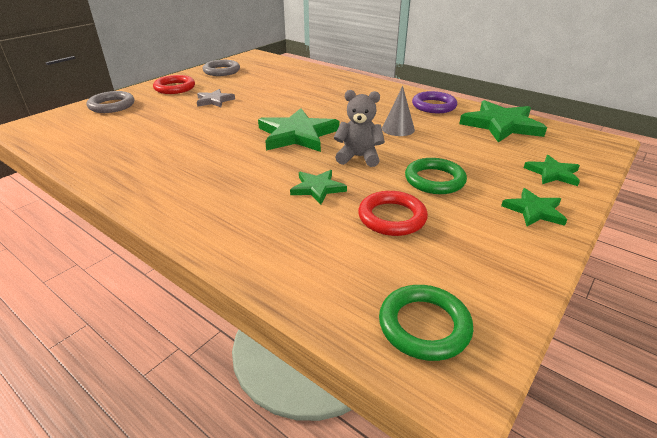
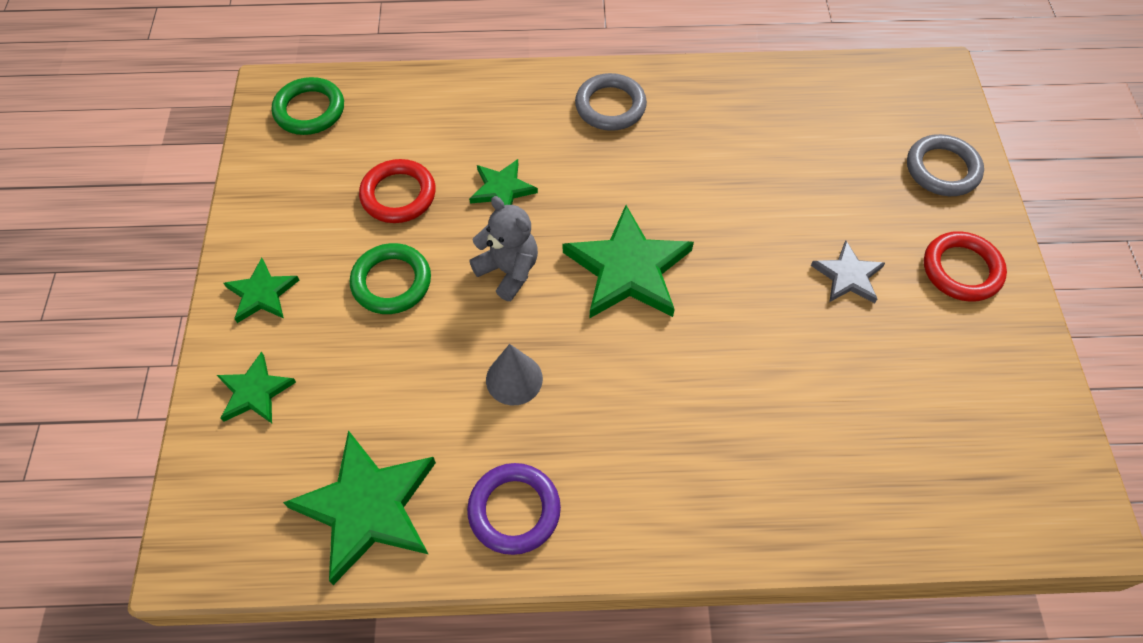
camera: 140 degrees right, 25 degrees up
(221, 71) = (1006, 386): grey ring -> grey ring (610, 106)
(358, 157) = (508, 271): grey teddy bear -> grey teddy bear turned 105 degrees counterclockwise

